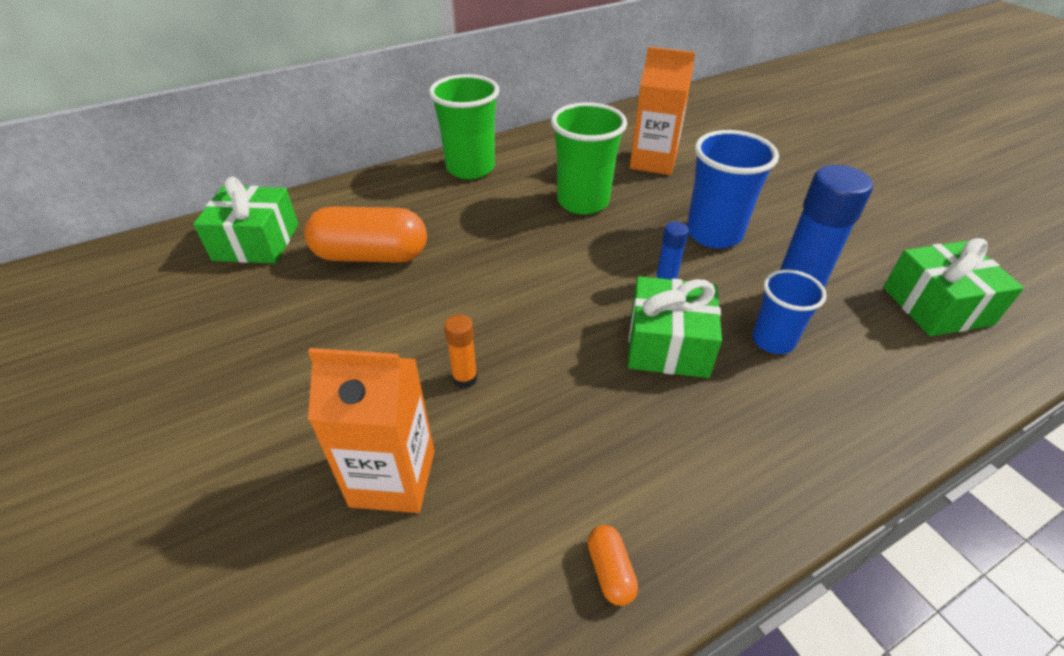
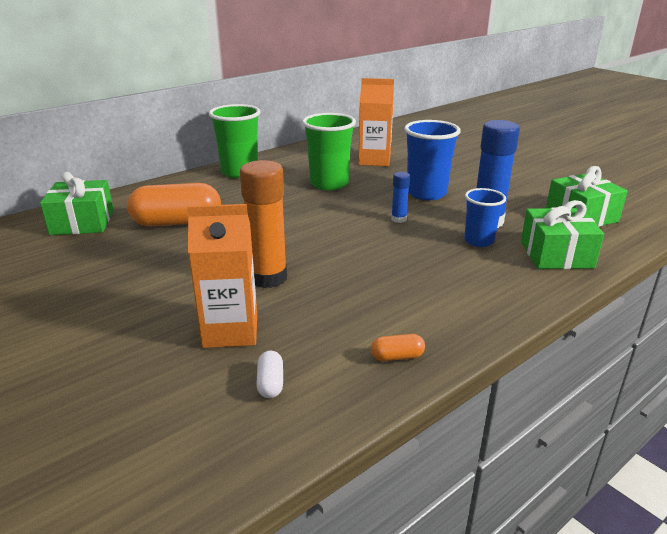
camera: 10 degrees left, 15 degrees down
(423, 596) = (270, 383): none -> white capsule
(465, 378) = (268, 278): orange glue stick -> orange glue stick, size x2.04
(610, 571) = (397, 357): orange capsule -> orange capsule turned 75 degrees counterclockwise
(668, 344) = (408, 249): green gift -> green gift (556, 254)

